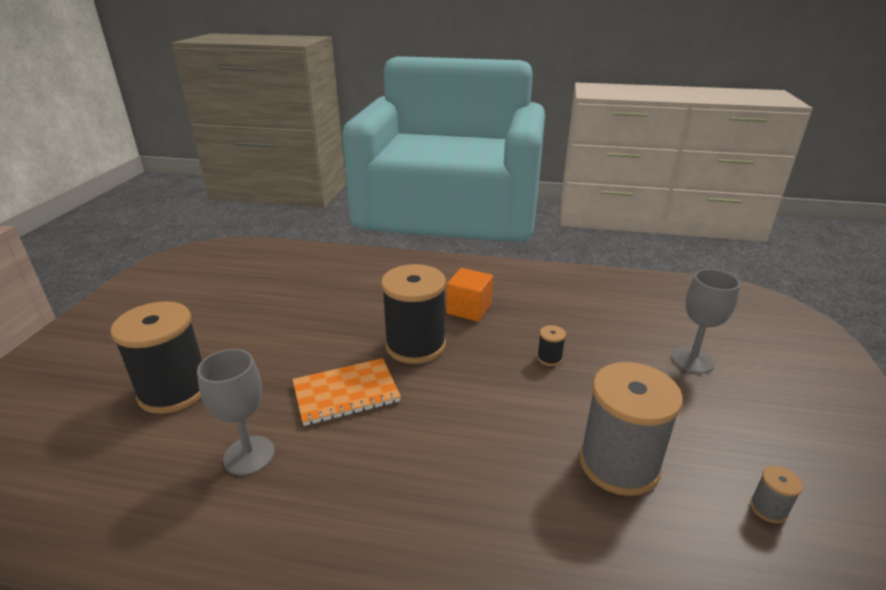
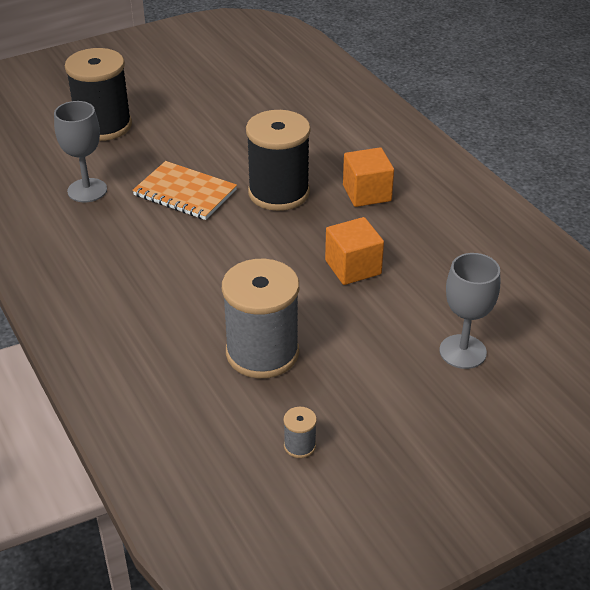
camera: 50 degrees right, 10 degrees up
(549, 358) = (353, 267): black spool -> orange cube

